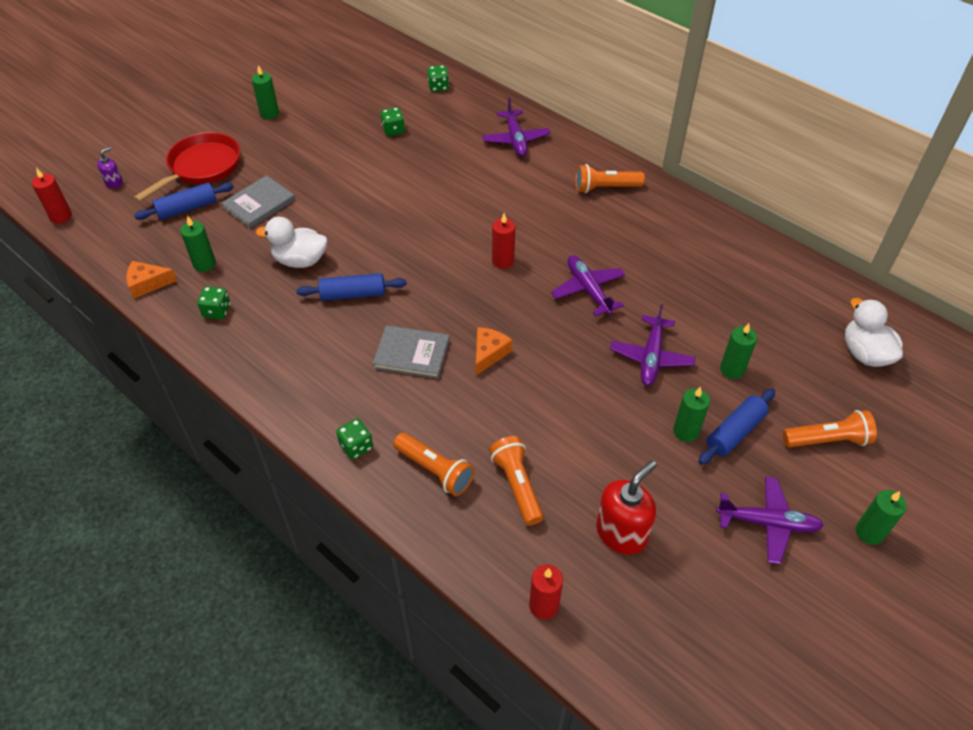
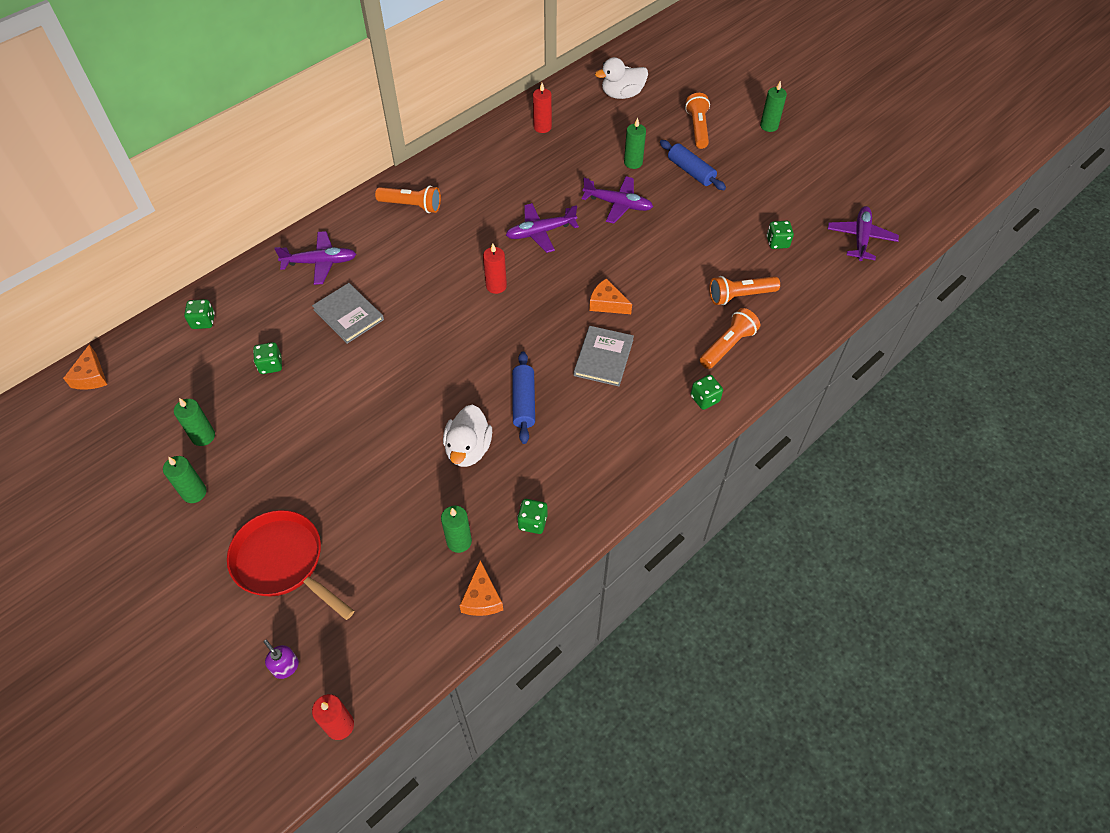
camera: 85 degrees left, 5 degrees up
(187, 208) = (358, 570): blue rolling pin -> none
(259, 204) = (368, 493): grey book -> grey book (348, 315)
(379, 45) = (91, 376): none -> orange cheese
(544, 606) = (837, 290): red candle -> red candle (542, 127)
(605, 188) = (412, 205): orange flashlight -> orange flashlight turned 75 degrees counterclockwise
(621, 533) = (777, 242): red soap dispenser -> green dice
(686, 431) = (690, 196): green candle -> green candle (203, 436)
(768, 523) = (765, 169): purple plane -> purple plane (860, 238)

